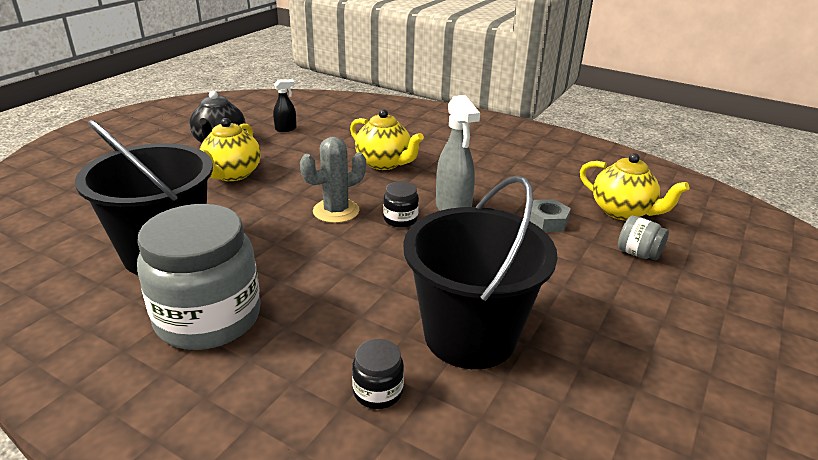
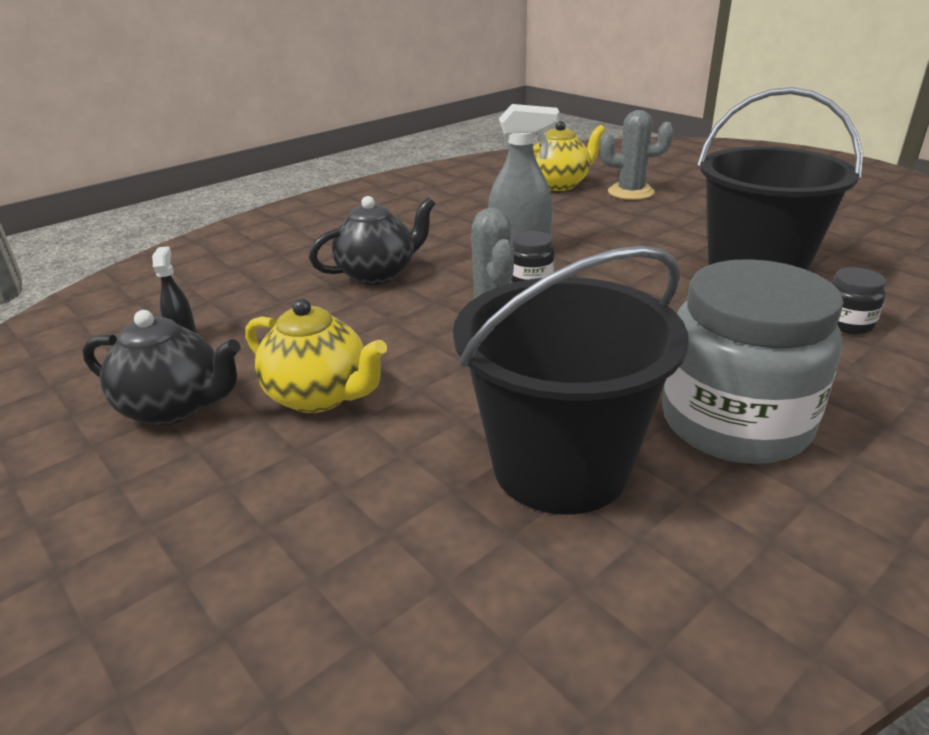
camera: 70 degrees left, 0 degrees up
(384, 163) = (378, 274): yellow teapot -> black teapot
(547, 221) = (565, 214): grey nut -> none
(638, 253) = (631, 192): grey jar -> grey cactus

